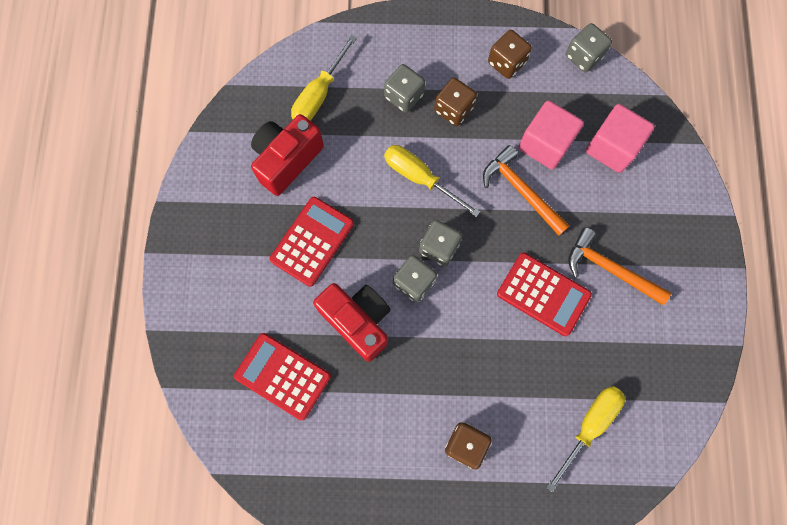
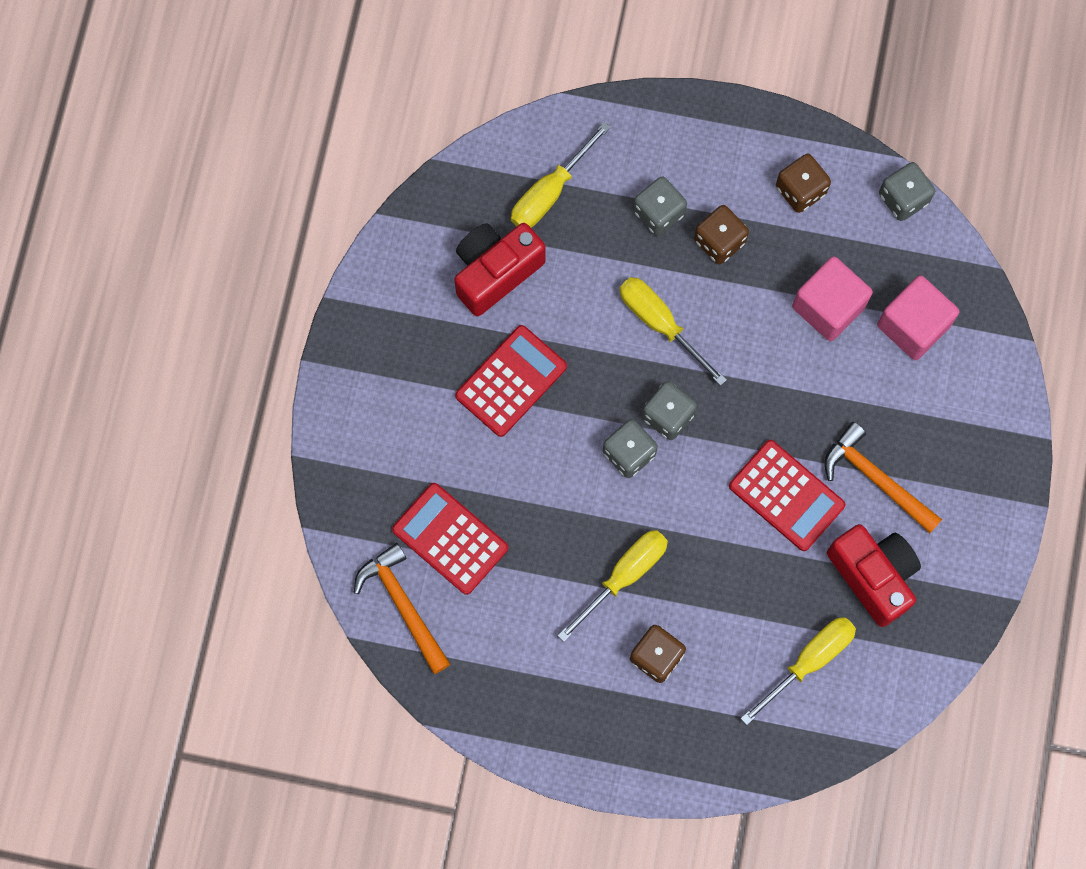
camera: 10 degrees right, 0 degrees up
(358, 321) = (551, 489): red camera -> red camera (873, 576)
(427, 382) = (624, 576): none -> yellow screwdriver
(521, 190) = (785, 361): orange hammer -> orange hammer (403, 605)

